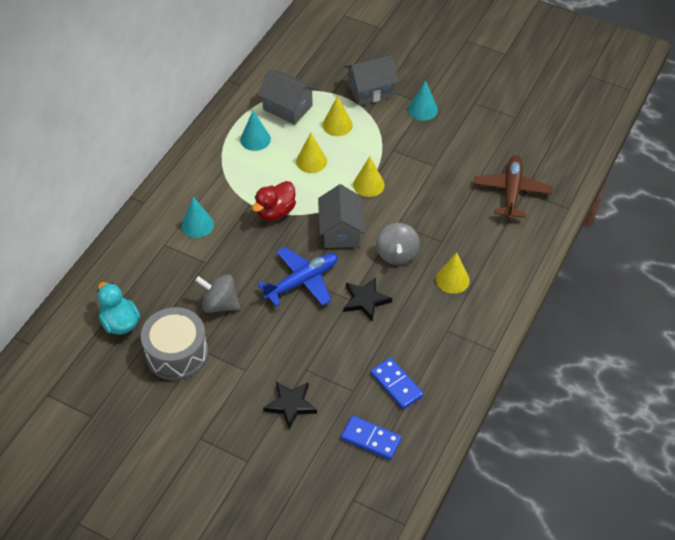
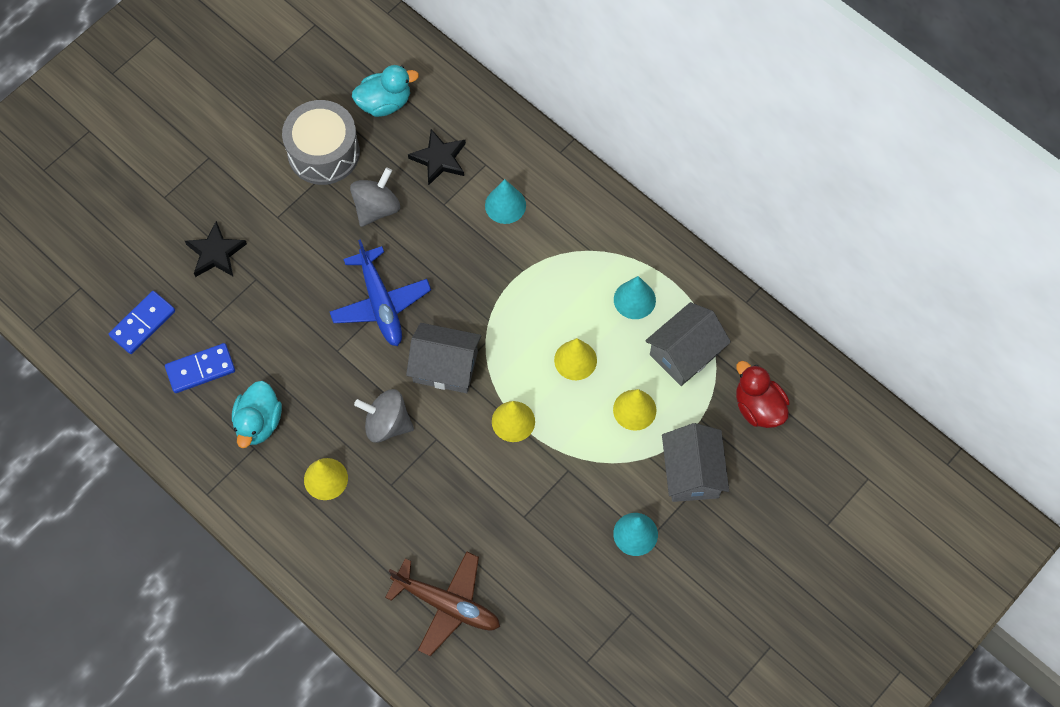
camera: 105 degrees right, 15 degrees up
(275, 212) = (500, 297): red duck -> red duck (758, 407)
(365, 300) = (329, 368): black star -> black star (439, 159)
(425, 333) = (258, 422): none -> turquoise duck

